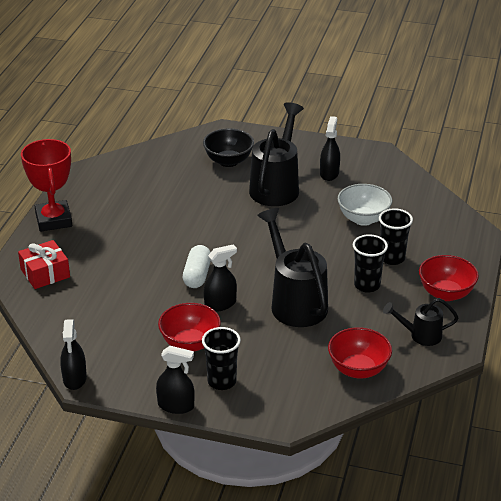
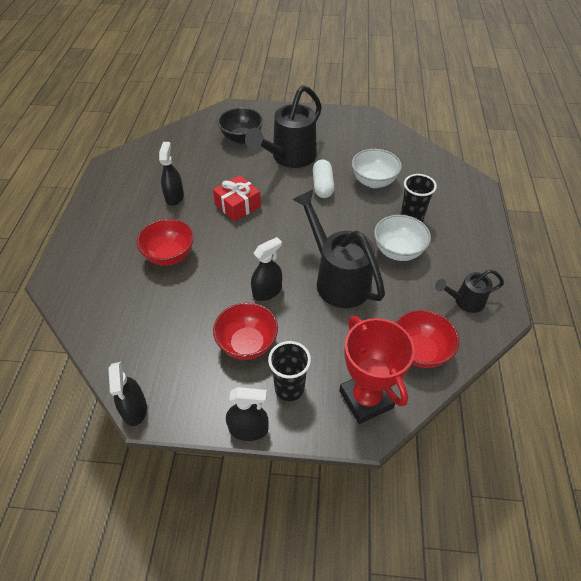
camera: 10 degrees left, 15 degrees up
(45, 273) = (88, 278): red gift -> red gift (238, 205)
(53, 220) = (90, 216): red trophy -> red trophy (366, 399)
(197, 275) = (238, 261): white capsule -> white capsule (322, 186)
(276, 186) = (289, 158): black watering can -> black watering can turned 150 degrees counterclockwise
(329, 173) = (331, 140): black spray bottle -> black spray bottle (174, 197)
(367, 285) = (398, 251): black cup -> white bowl
(446, 293) = (471, 251): red bowl -> red bowl (170, 255)

